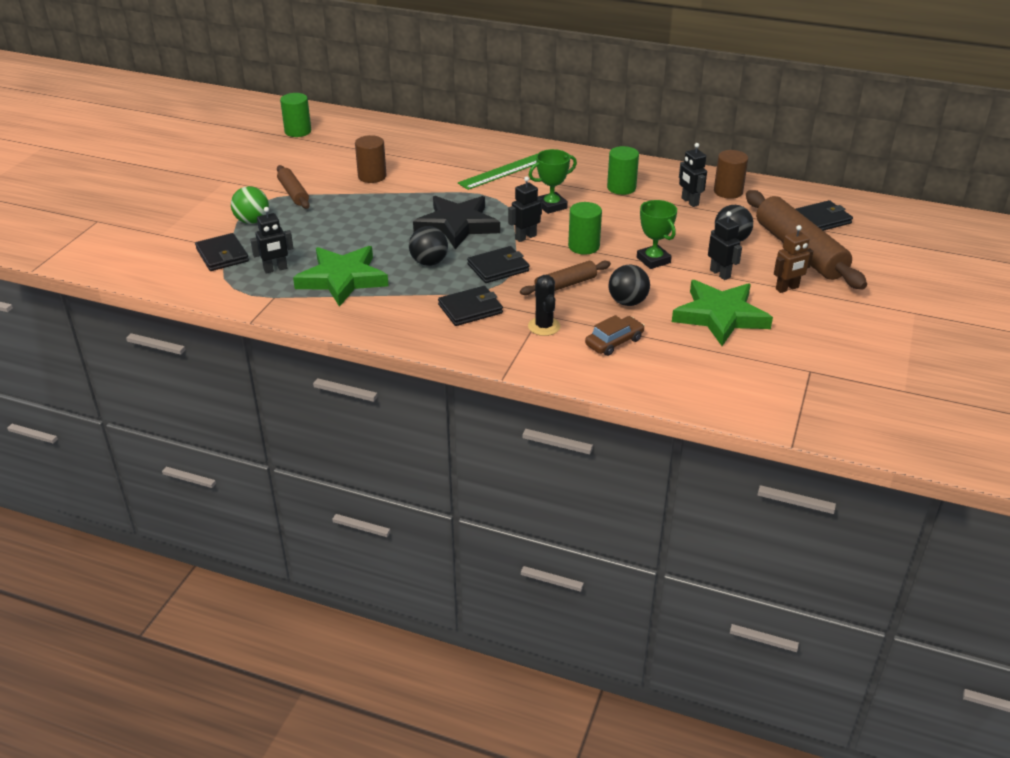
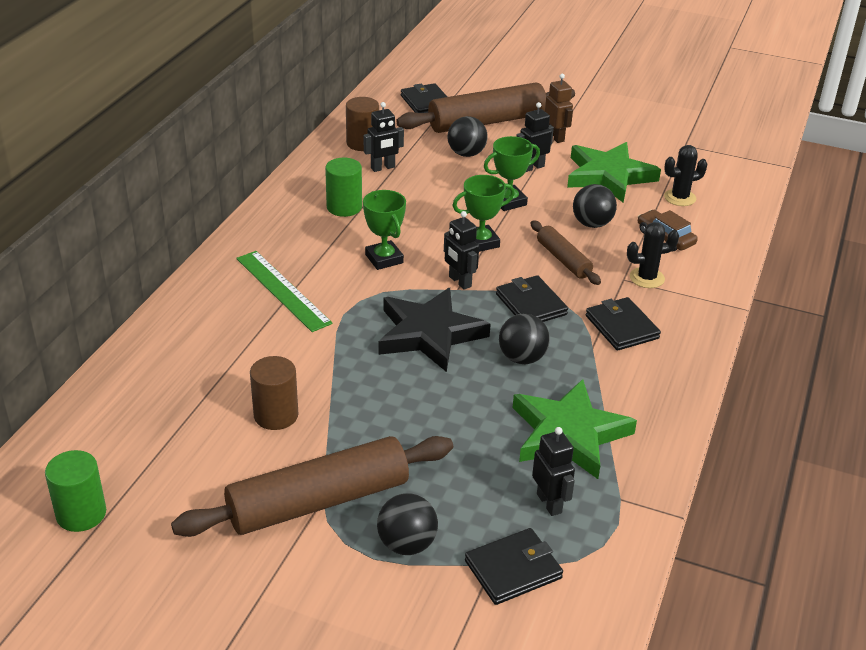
camera: 90 degrees left, 0 degrees up
(252, 221) = (407, 544): green ball -> black ball
(293, 193) = (318, 502): brown rolling pin -> brown rolling pin, size x1.91
(583, 246) = (481, 242): green cylinder -> green trophy
(692, 357) = (680, 198): none -> black cactus

